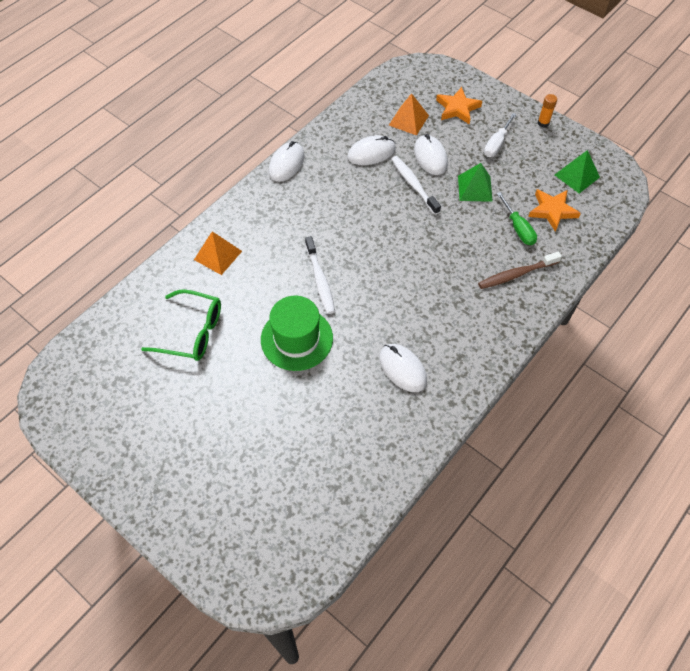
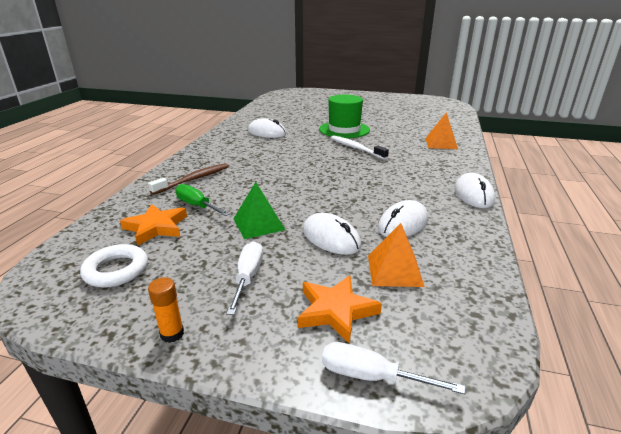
camera: 155 degrees right, 30 degrees down
(192, 332) = (408, 121): green glasses -> none
(414, 184) = (330, 210): white toothbrush -> none
(459, 77) = (371, 376): none -> white screwdriver
(577, 176) = (116, 270): green pyramid -> white ring

